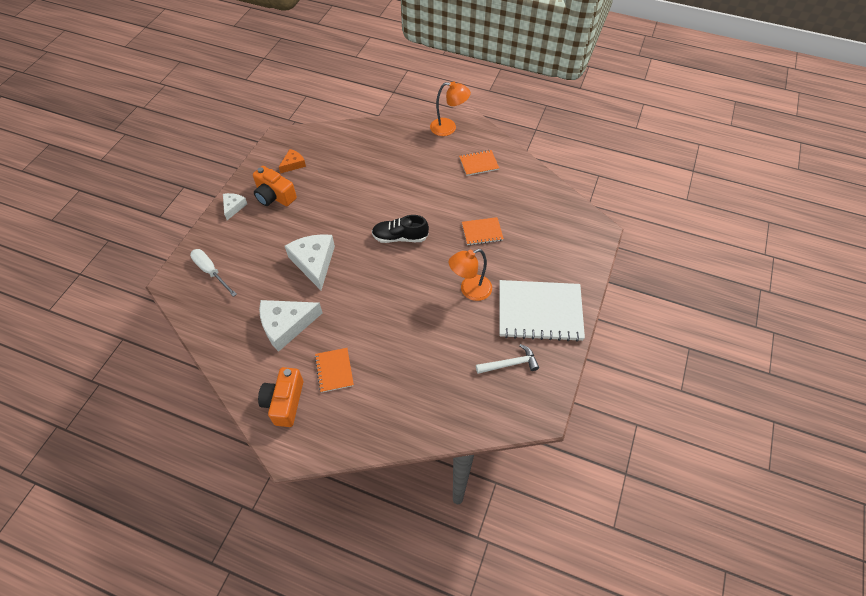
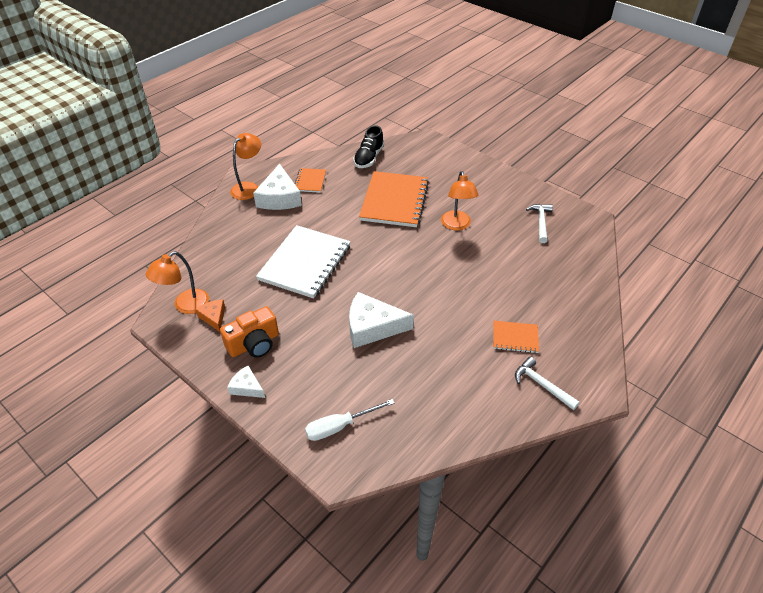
camera: 70 degrees left, 10 degrees down
(284, 402) = (542, 385): orange camera -> white hammer
(286, 325) = (447, 366): white cheese -> white cheese (279, 197)
(299, 145) = (185, 306): none -> orange lamp
(400, 237) = (372, 255): black shoe -> black shoe (368, 158)
(482, 232) = (394, 201): orange notebook -> orange notebook, size x2.05
(540, 312) = (495, 192): white notebook -> white notebook (305, 263)

